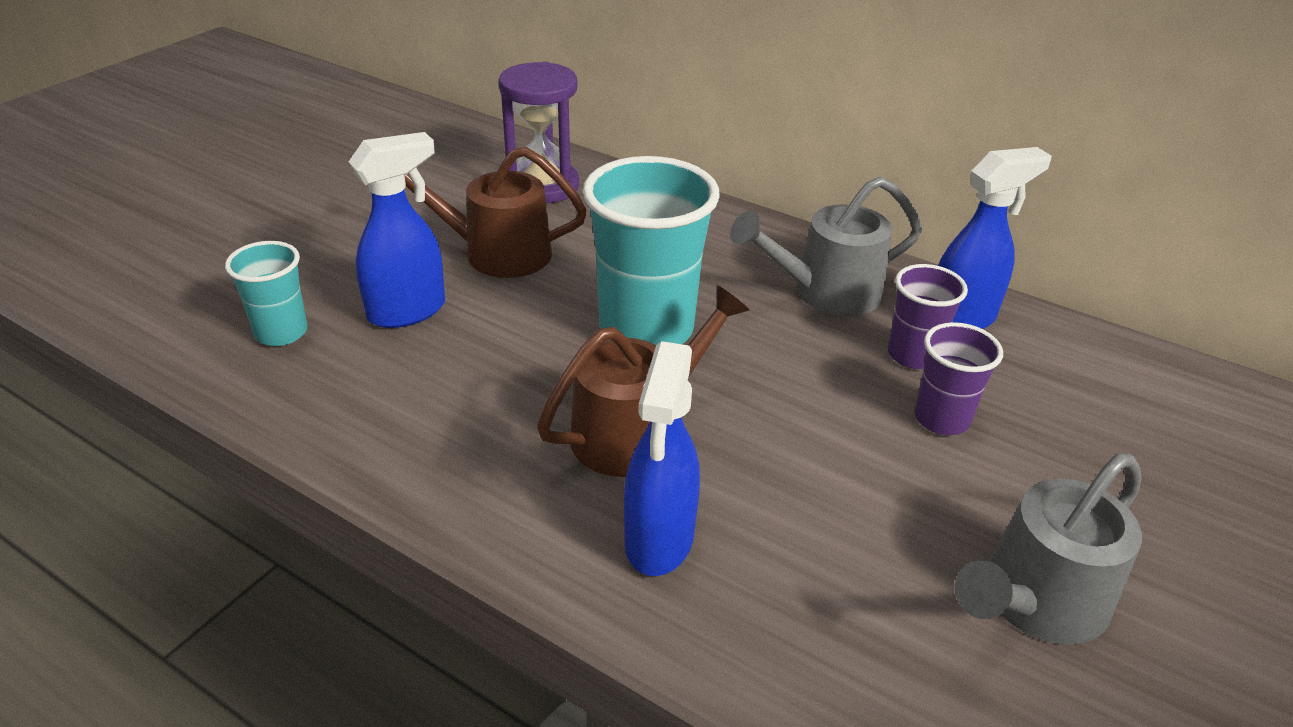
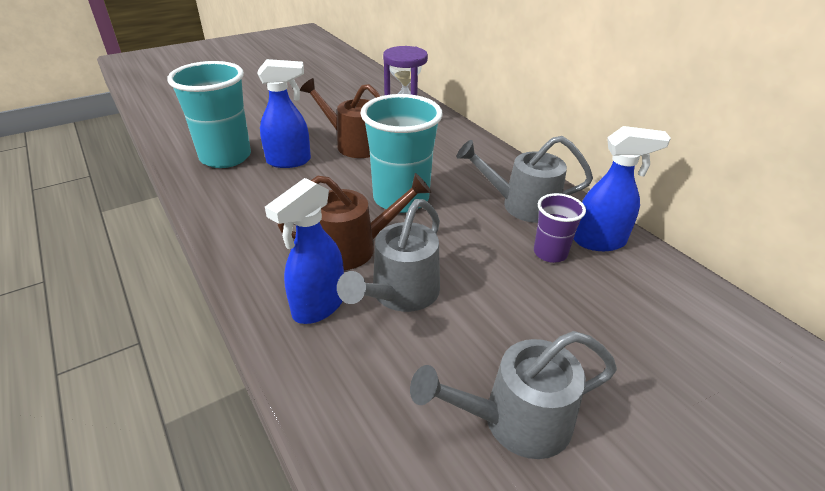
camera: 25 degrees right, 0 degrees up
(281, 332) = (225, 157): turquoise cup -> turquoise cup, size x1.87
(762, 482) = (400, 294): none -> grey watering can
(941, 419) = (539, 294): purple cup -> none

